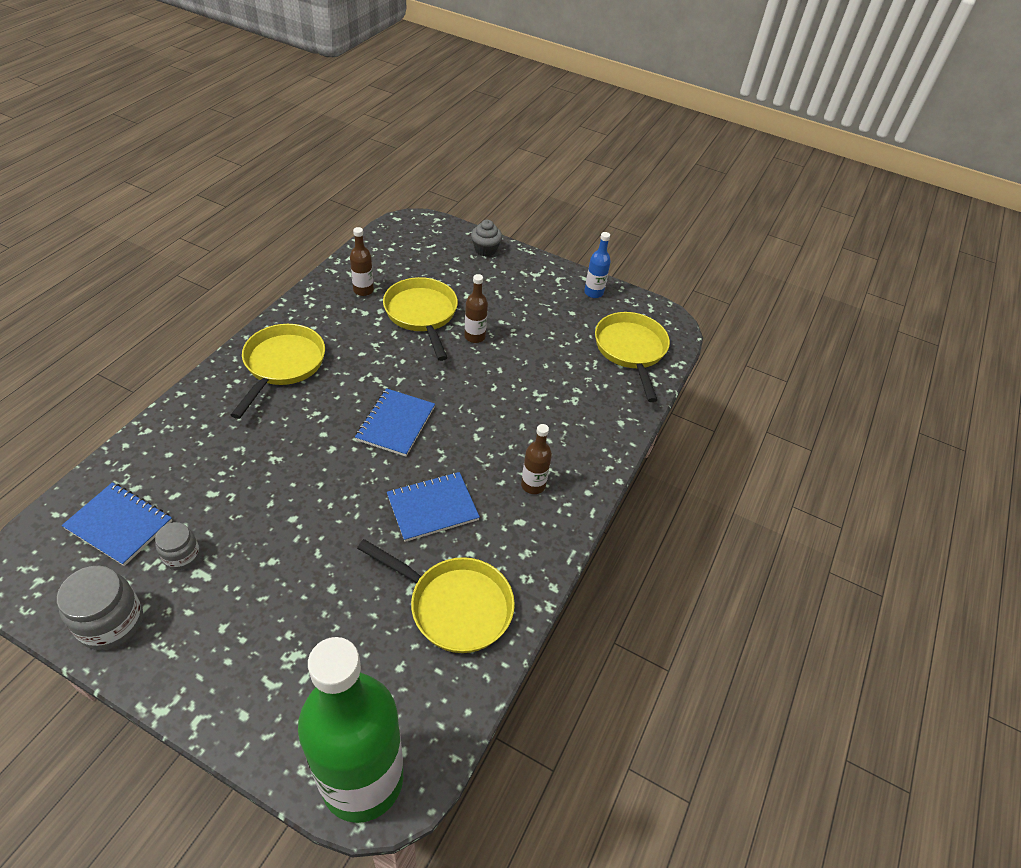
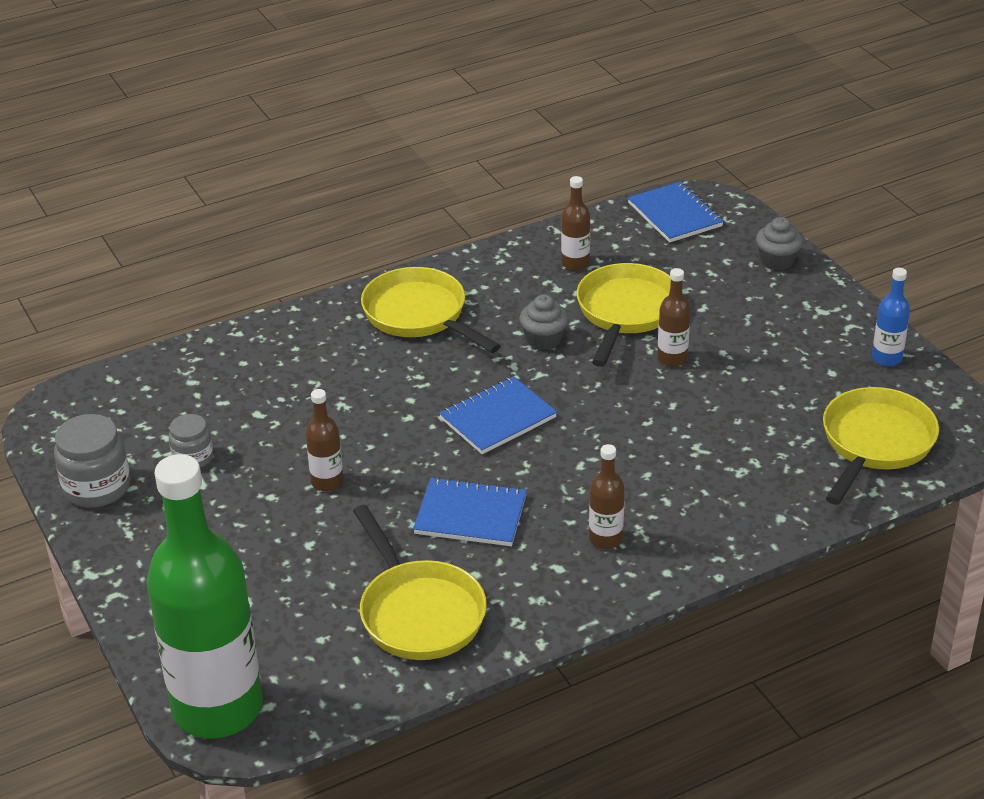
camera: 40 degrees right, 10 degrees down
(119, 525) = (157, 409): blue notebook -> blue notebook (675, 215)
(282, 365) = (419, 315): yellow pan -> yellow pan turned 90 degrees counterclockwise
(308, 528) = (327, 482): none -> brown bottle
(383, 353) = (544, 339): none -> grey cupcake

